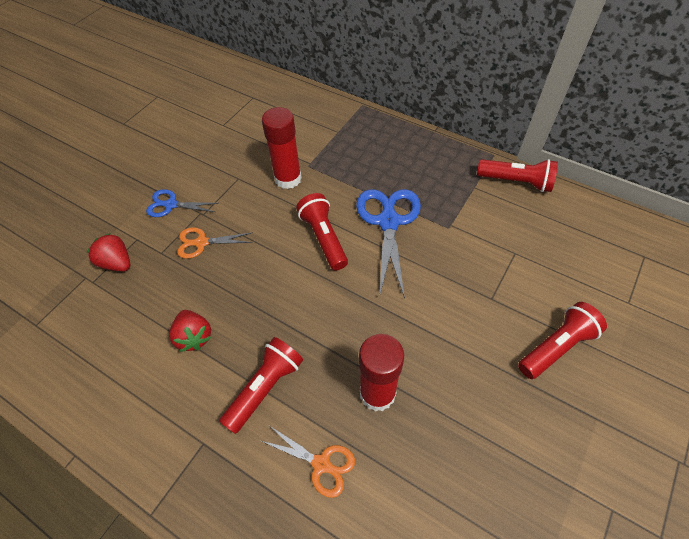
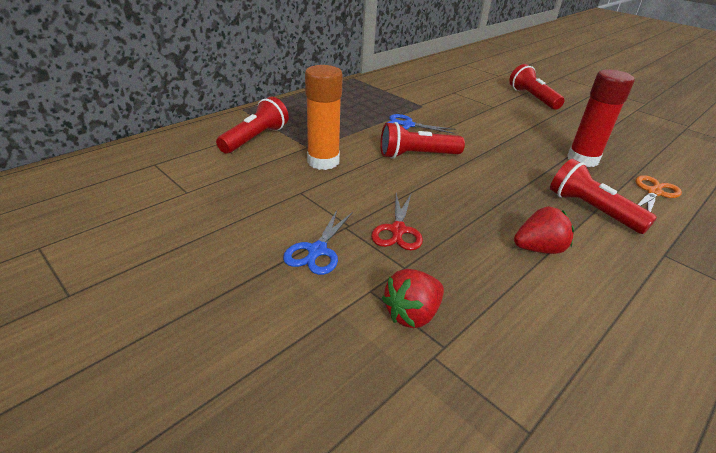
camera: 80 degrees left, 20 degrees down
(201, 242) = (398, 230): orange scissors -> red scissors
(288, 179) = (323, 161): red glue stick -> orange glue stick
(388, 222) = (408, 125): blue scissors -> blue scissors, size x0.56
(516, 182) = (386, 77): red flashlight -> red flashlight (255, 138)

